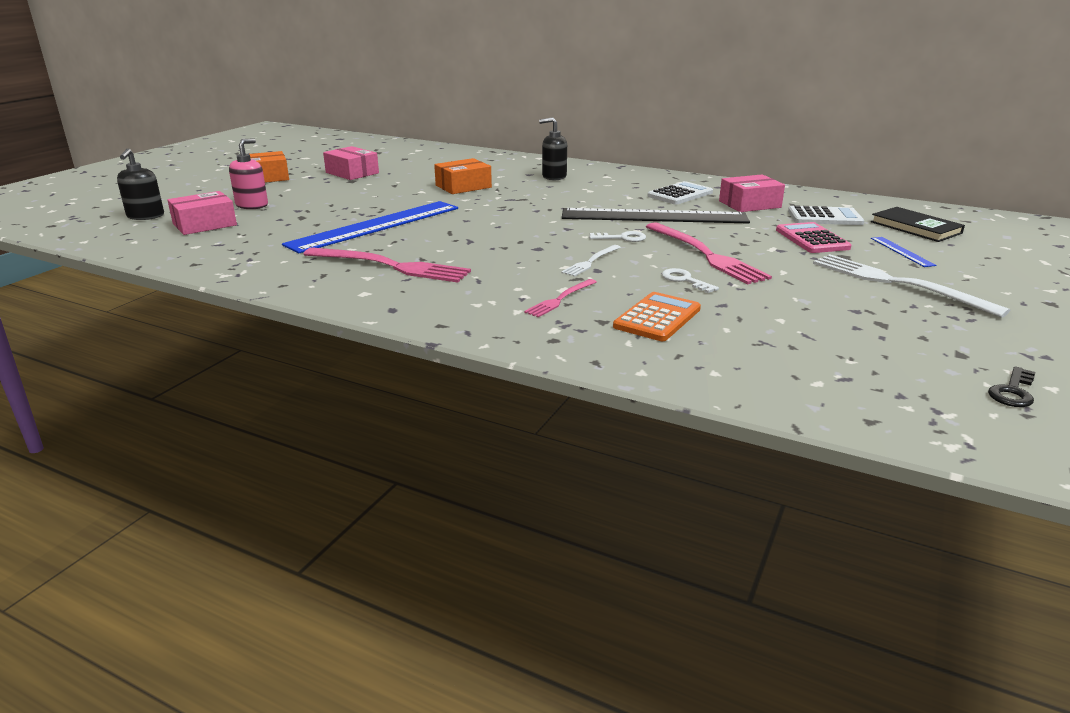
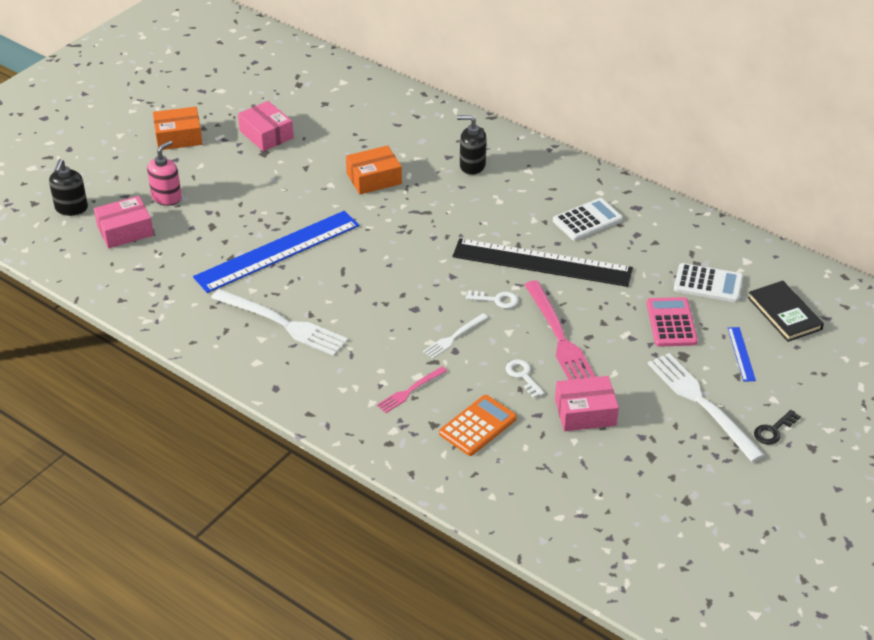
camera: 10 degrees right, 15 degrees up
(390, 266) = (282, 323): pink fork -> white fork
(749, 204) = (648, 249): pink box -> pink box (585, 412)
(1013, 391) = (692, 545): black key -> black key (773, 430)

